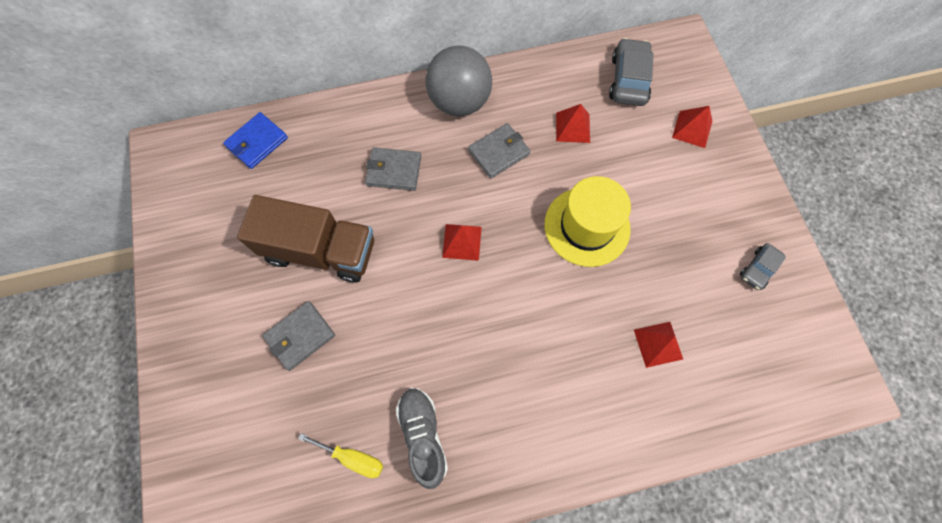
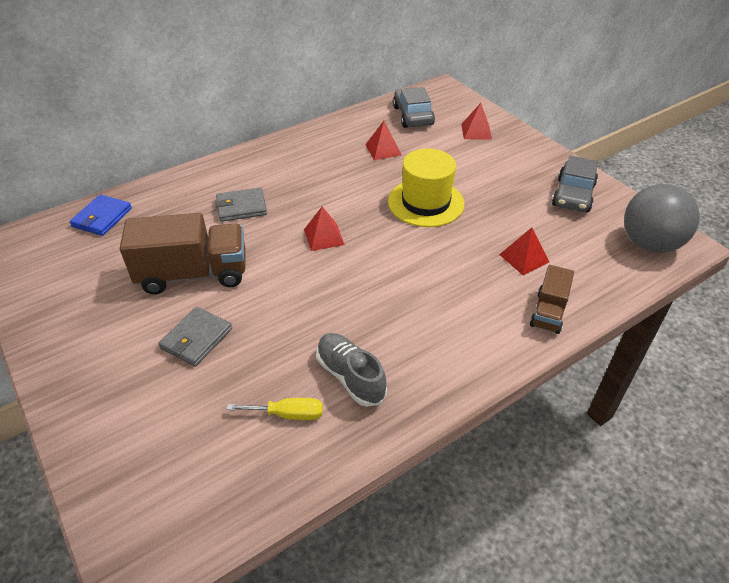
camera: 20 degrees left, 25 degrees down
(459, 102) = (281, 155): grey ball -> grey ball (649, 244)
(499, 152) = (329, 176): grey wallet -> none
(649, 427) = (548, 312): none -> brown truck
(758, 269) = (573, 195): grey car -> grey car, size x1.70

